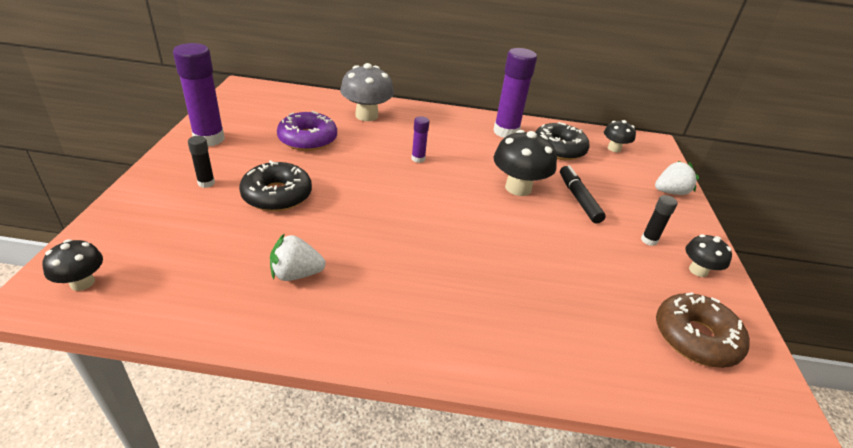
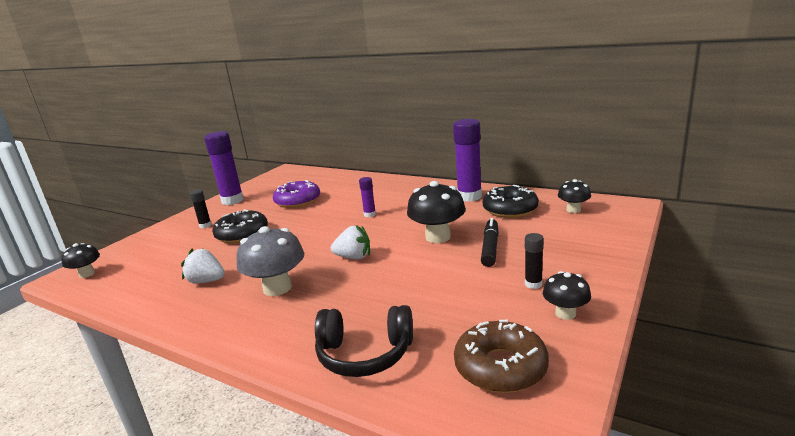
camera: 30 degrees right, 15 degrees down
(366, 115) = (357, 186): grey mushroom -> grey mushroom (277, 288)
(571, 346) = (365, 354): none -> black headphones
(670, 192) = (603, 247): white strawberry -> white strawberry (354, 257)

